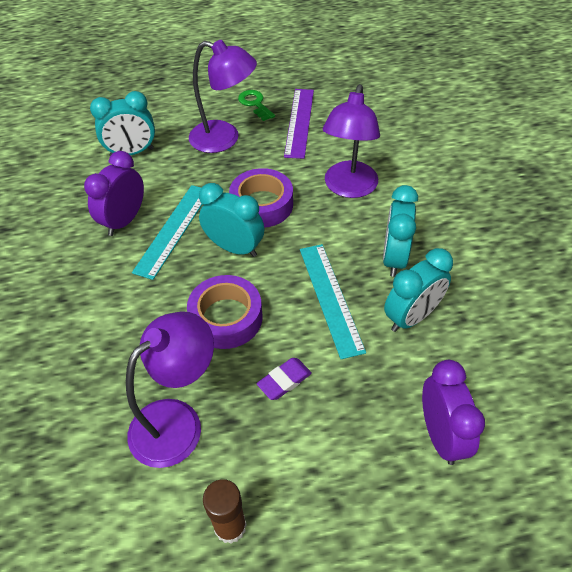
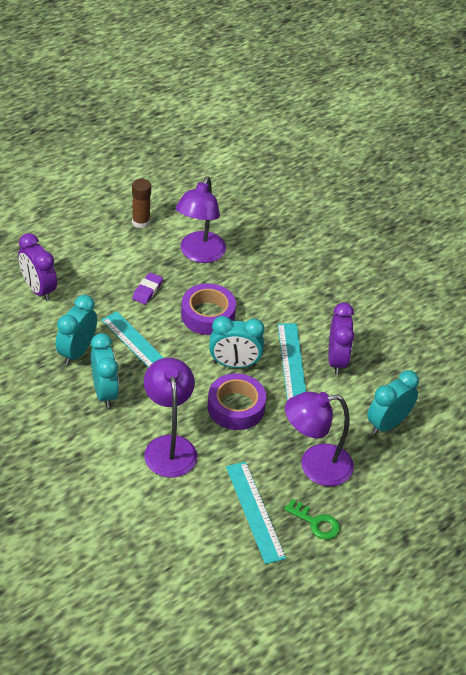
camera: 150 degrees right, 5 degrees down
(299, 122) = (255, 511): purple ruler -> turquoise ruler

